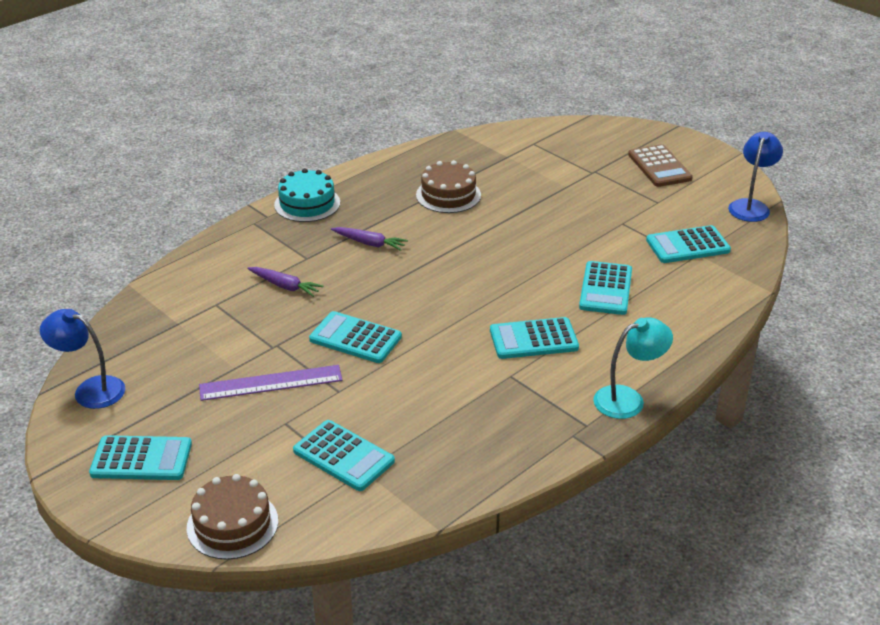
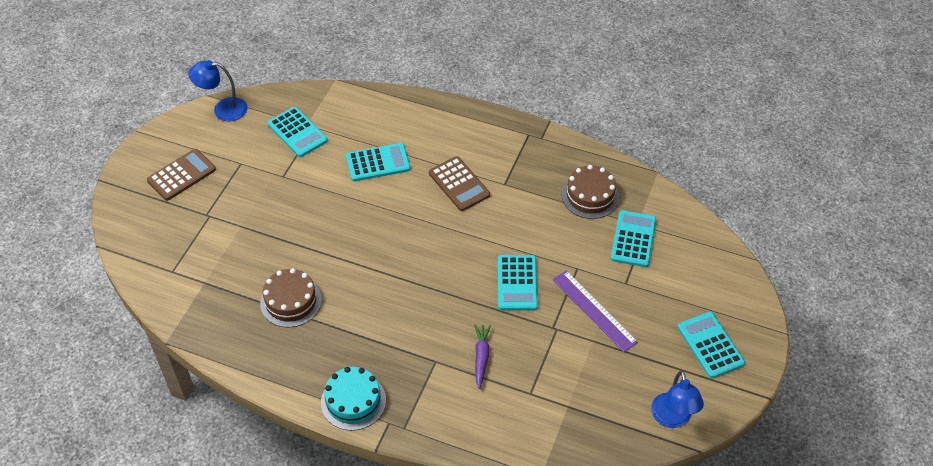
camera: 115 degrees left, 15 degrees up
(232, 524) = (723, 268): brown cake -> brown cake (590, 196)
(369, 243) = (392, 326): purple carrot -> none
(533, 339) = (459, 184): turquoise calculator -> brown calculator
(628, 399) = (492, 122): turquoise lamp -> none

